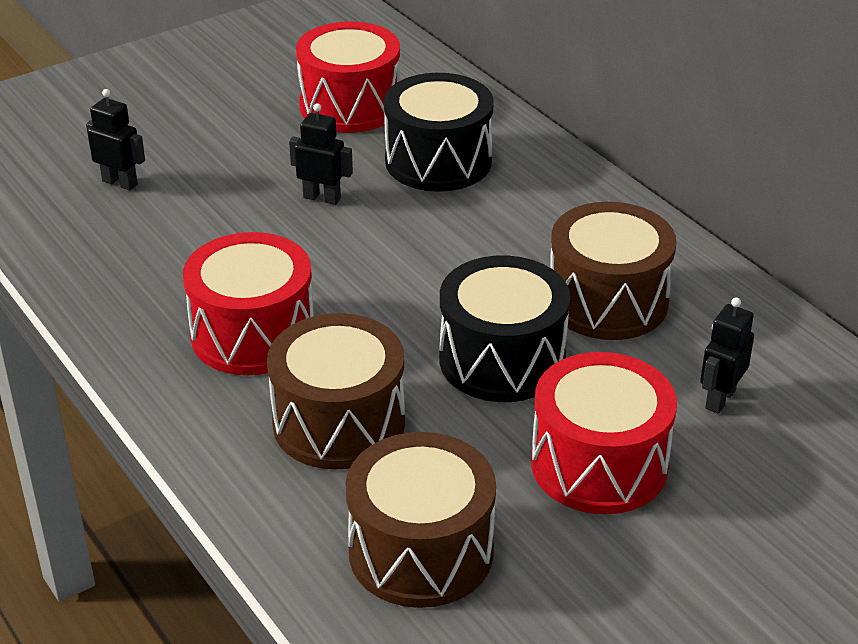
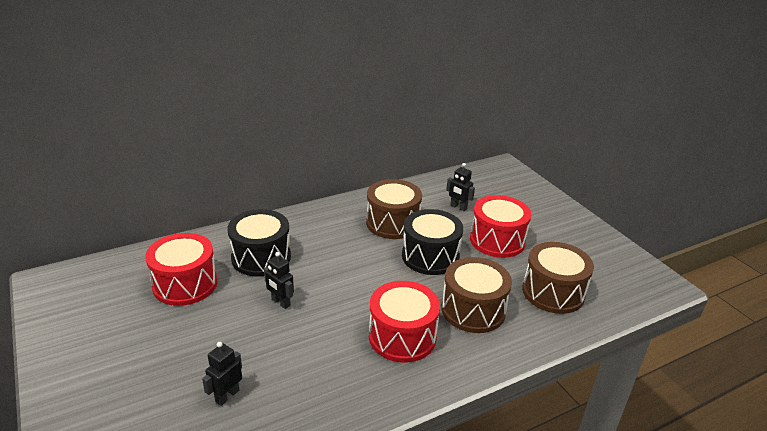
camera: 85 degrees left, 5 degrees down
(322, 198) = (280, 302): black robot -> black robot turned 75 degrees counterclockwise

